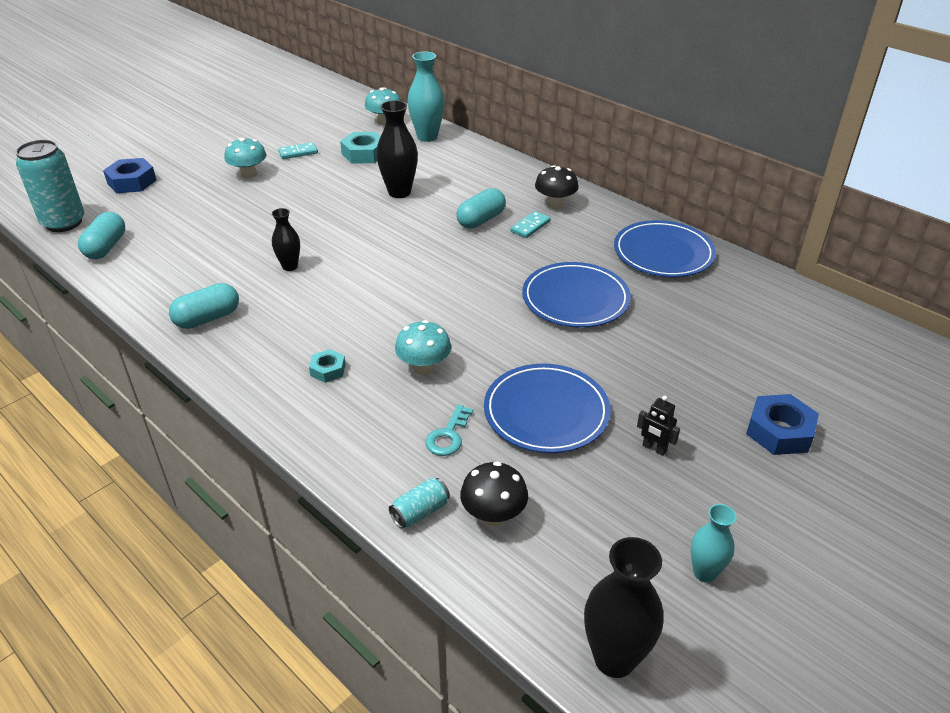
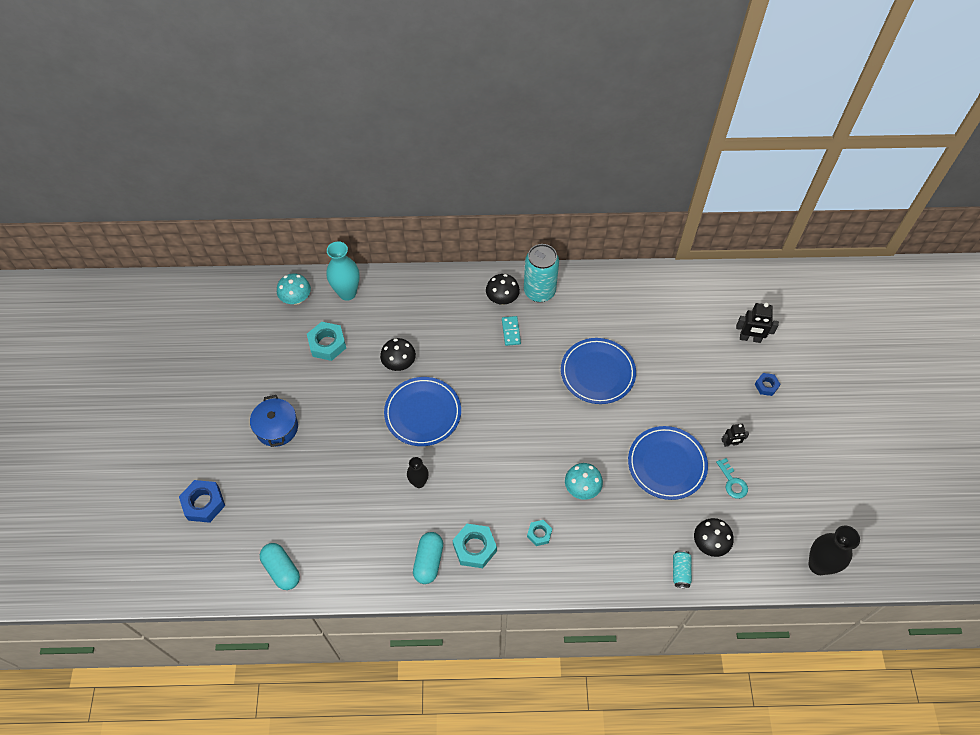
camera: 45 degrees left, 20 degrees up
(64, 223) = (217, 577): turquoise can -> turquoise can (539, 291)
(249, 174) = (277, 428): turquoise mushroom -> blue pot
(257, 337) = (474, 548): none -> turquoise nut
(298, 152) = (280, 379): turquoise domino -> none
(399, 192) = (399, 363): black vase -> black mushroom
(448, 435) = (642, 519): turquoise key -> turquoise key (732, 482)
(481, 220) = (478, 349): turquoise capsule -> none
(663, 253) = (602, 297): blue plate -> blue plate (423, 413)
(704, 573) = (809, 493): turquoise vase -> none
(779, 431) = (766, 386): blue nut -> blue nut, size x0.58
(812, 379) = (750, 338): none -> black robot

